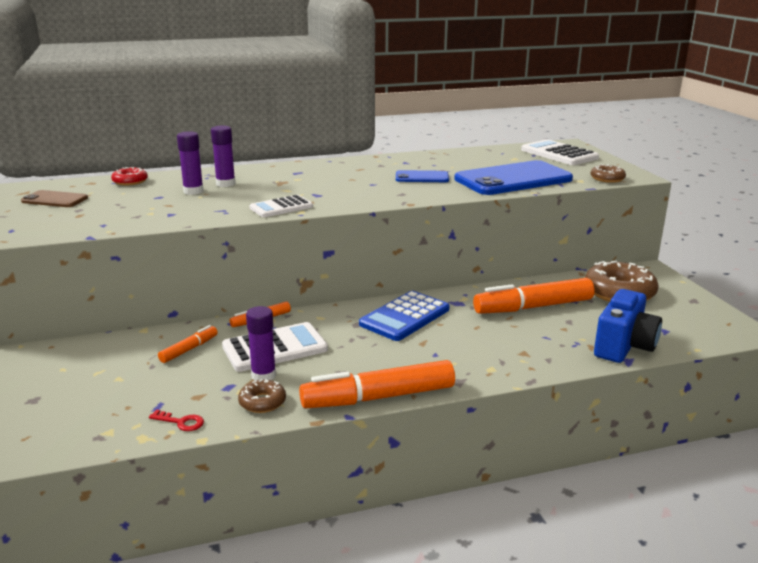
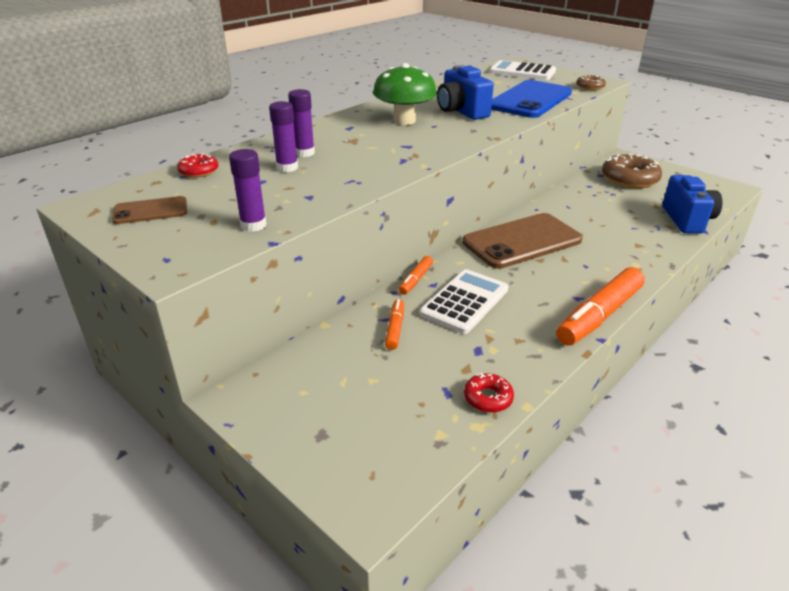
camera: 30 degrees left, 10 degrees up
(181, 422) = (488, 398): red key -> red donut
(262, 402) = (524, 353): brown donut -> none
(263, 376) = (491, 329): purple glue stick -> purple glue stick (253, 225)
(281, 207) = (399, 165): white calculator -> none
(354, 175) = (404, 120): none -> green mushroom
(404, 317) = (522, 241): blue calculator -> brown phone
(422, 177) = (461, 111): blue phone -> blue camera
(533, 307) = (594, 206): orange marker -> none

